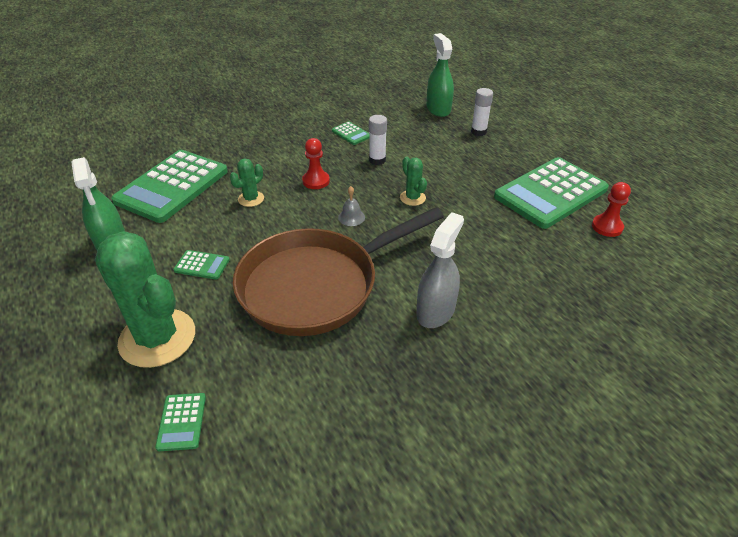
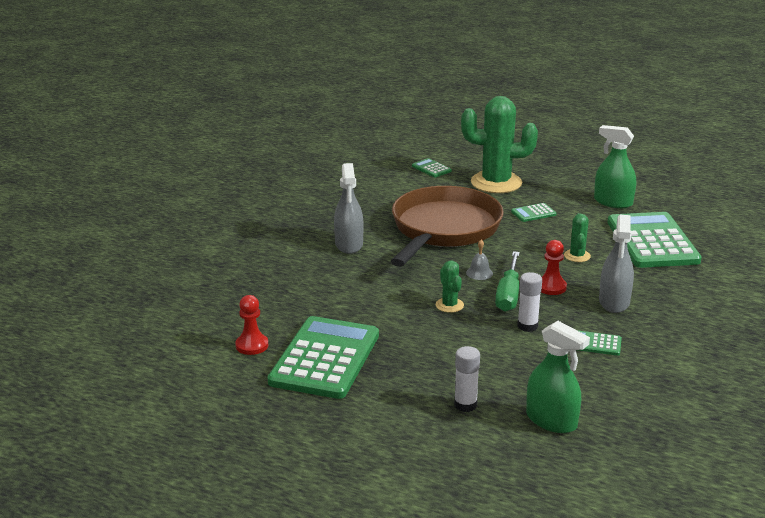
camera: 145 degrees right, 15 degrees down
(293, 153) = (614, 302): none -> grey spray bottle
(356, 188) = (508, 294): none -> green screwdriver
(412, 198) = (449, 305): green cactus -> green cactus turned 45 degrees clockwise

